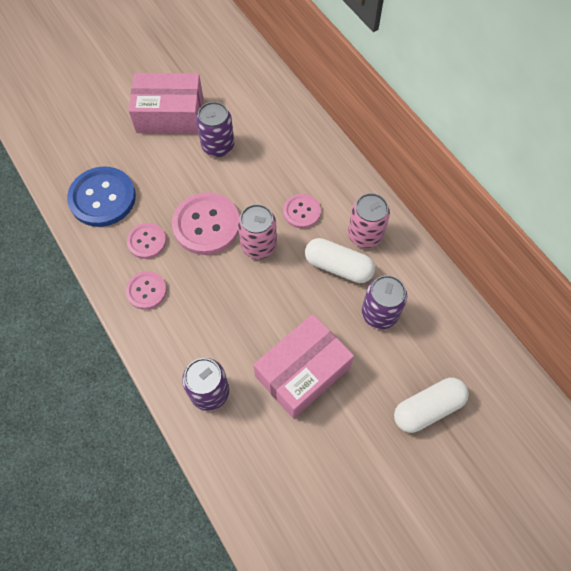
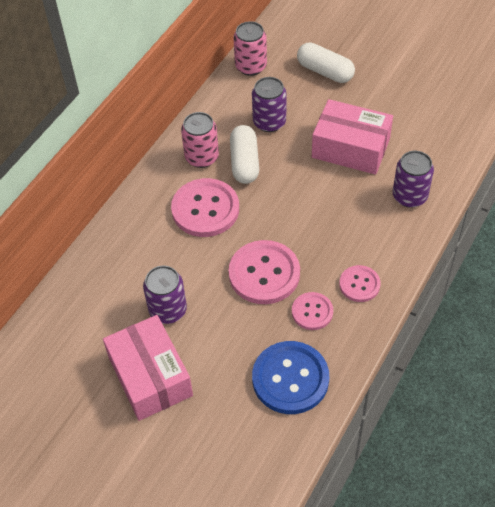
camera: 115 degrees left, 10 degrees down
(258, 245) = (259, 225): pink can -> pink can (251, 66)
(301, 212) = (205, 209): pink button -> pink button, size x1.77

